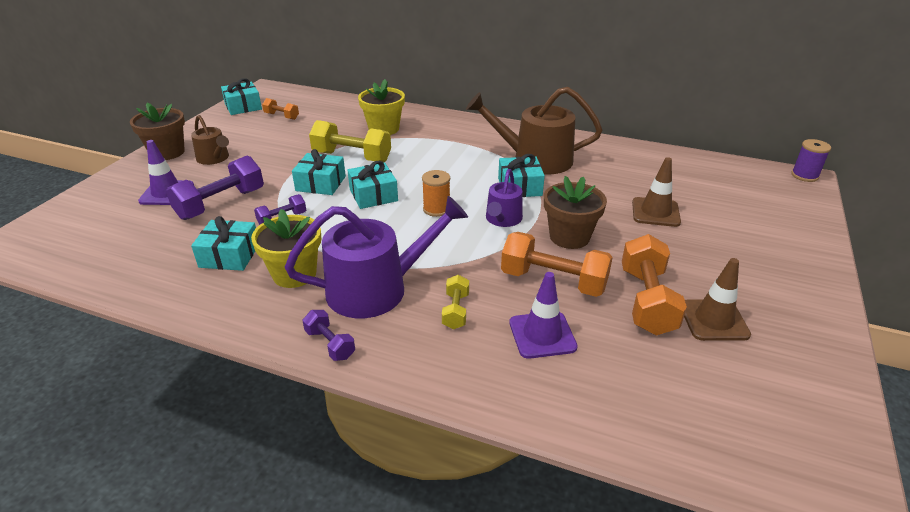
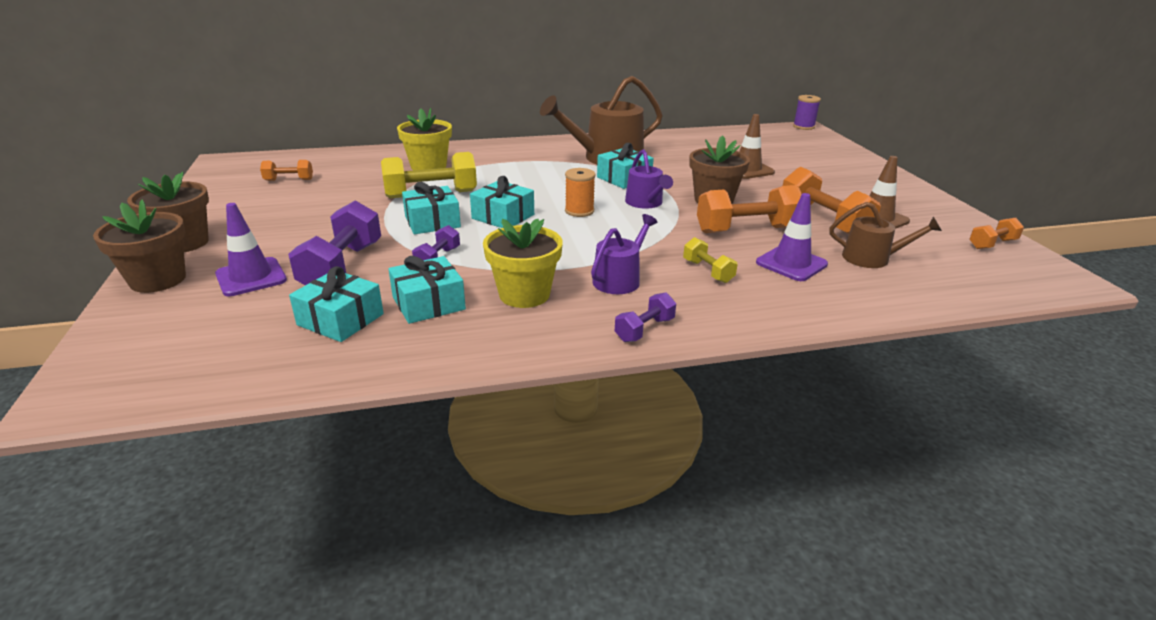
camera: 35 degrees left, 5 degrees down
(124, 177) = (158, 280): none -> brown flower pot
(214, 158) = (263, 233): brown watering can -> brown watering can (872, 258)
(243, 106) = (221, 182): turquoise gift -> turquoise gift (340, 319)
(330, 344) = (644, 330): purple dumbbell -> purple dumbbell turned 60 degrees counterclockwise
(376, 289) = (619, 279): purple watering can -> purple watering can, size x0.55
(815, 408) = (992, 244): none -> orange dumbbell

